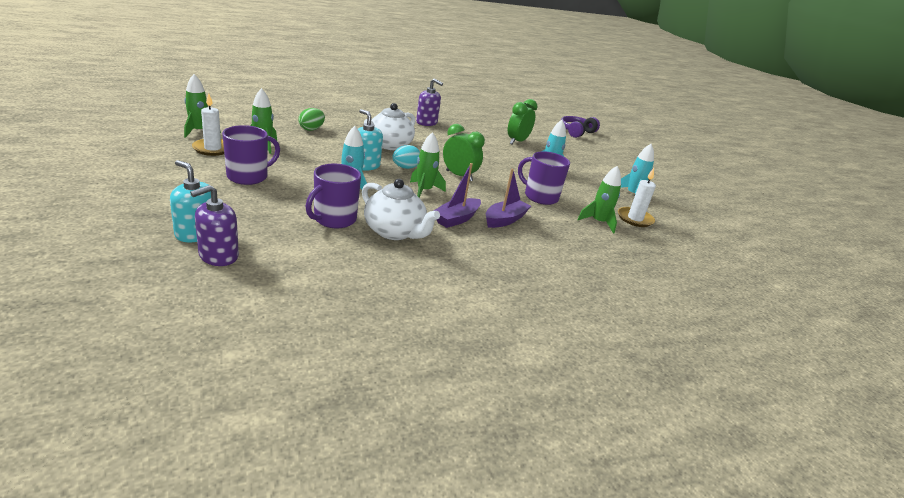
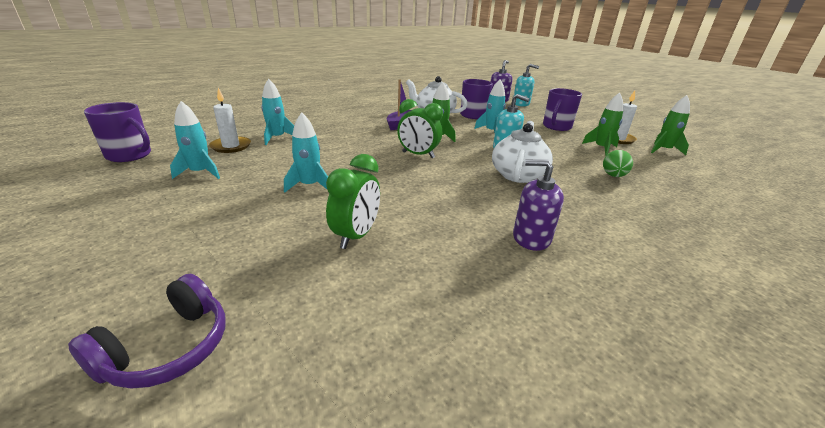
camera: 170 degrees right, 0 degrees up
(405, 168) = (472, 153): turquoise egg -> none
(505, 220) = (364, 129): purple boat -> none
(540, 197) = (330, 150): purple mug -> purple mug (130, 155)
(598, 222) = (277, 138): green rocket -> turquoise rocket

